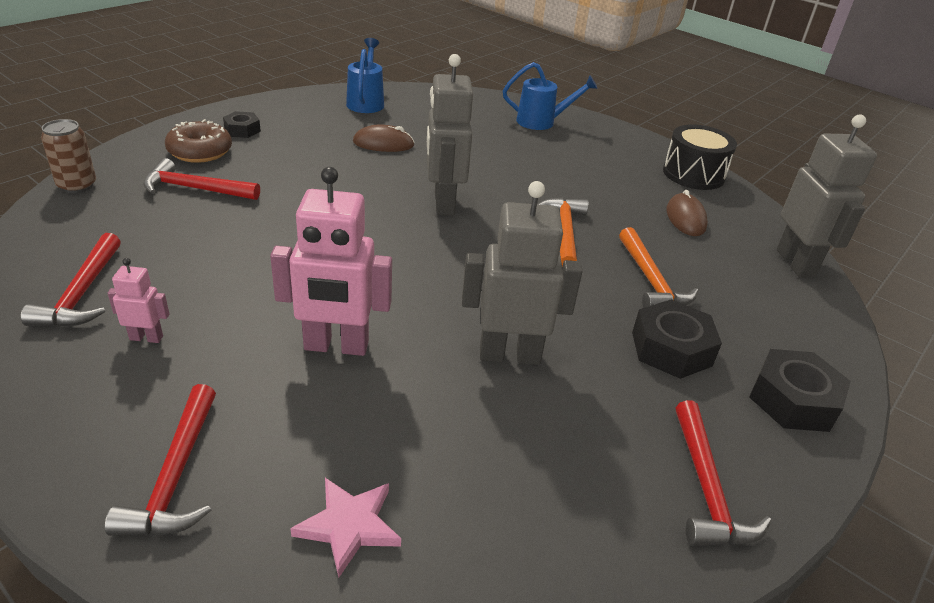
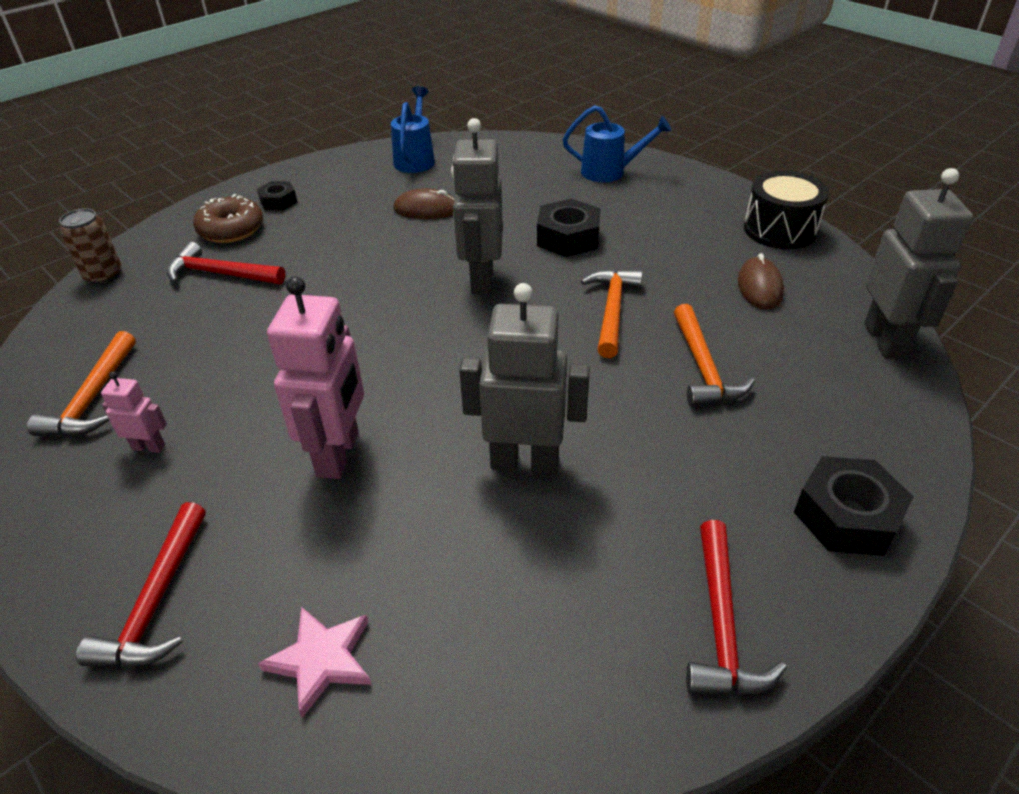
camera: 10 degrees right, 5 degrees up
(82, 293) = (93, 398): red hammer -> orange hammer
(336, 346) = (339, 454): pink robot -> pink robot turned 90 degrees counterclockwise
(671, 349) = (711, 453): black nut -> black nut (568, 238)

